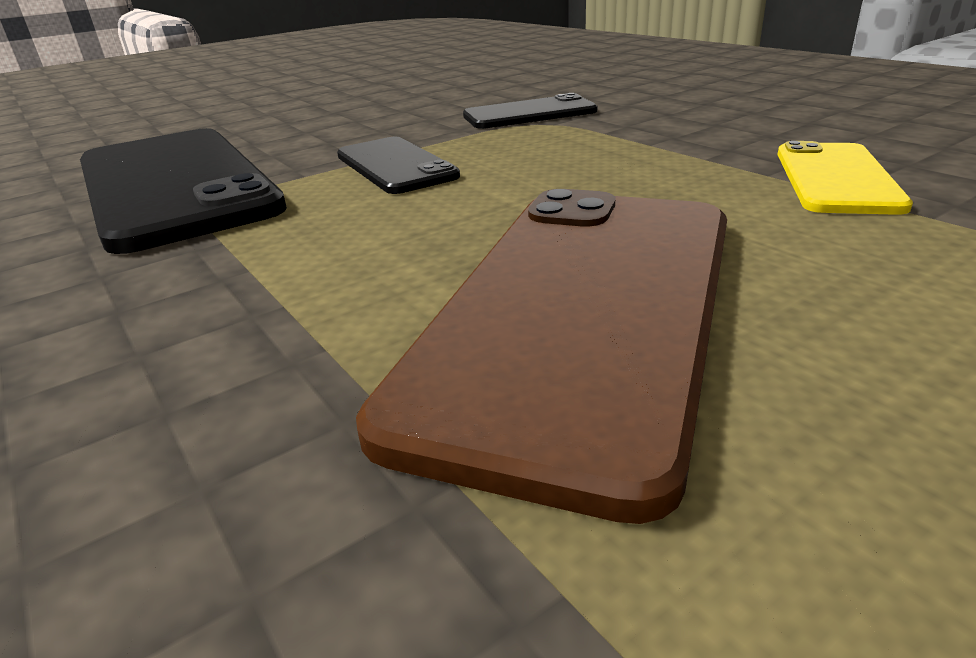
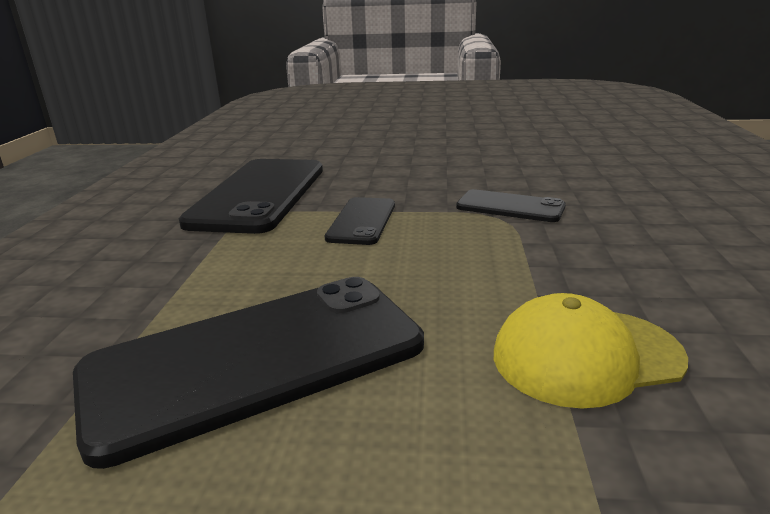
camera: 40 degrees right, 5 degrees down
(582, 311) = (256, 360): brown phone -> black phone
(836, 178) = (586, 356): yellow phone -> yellow cap

